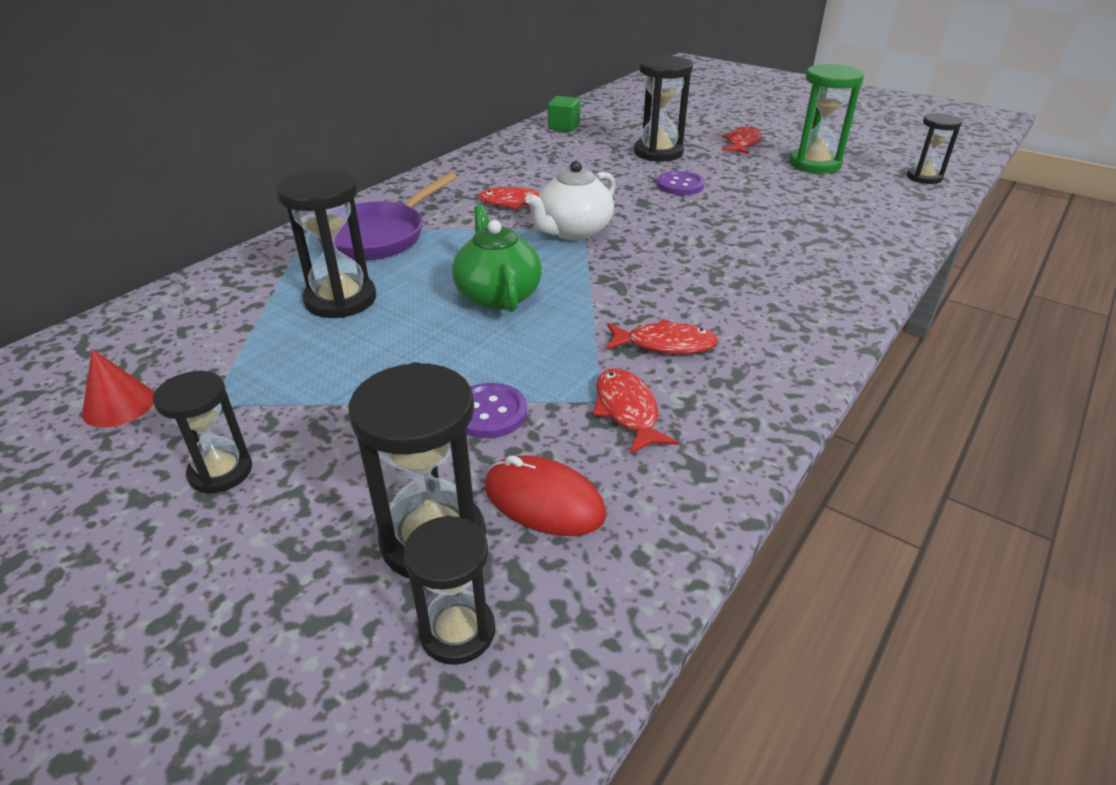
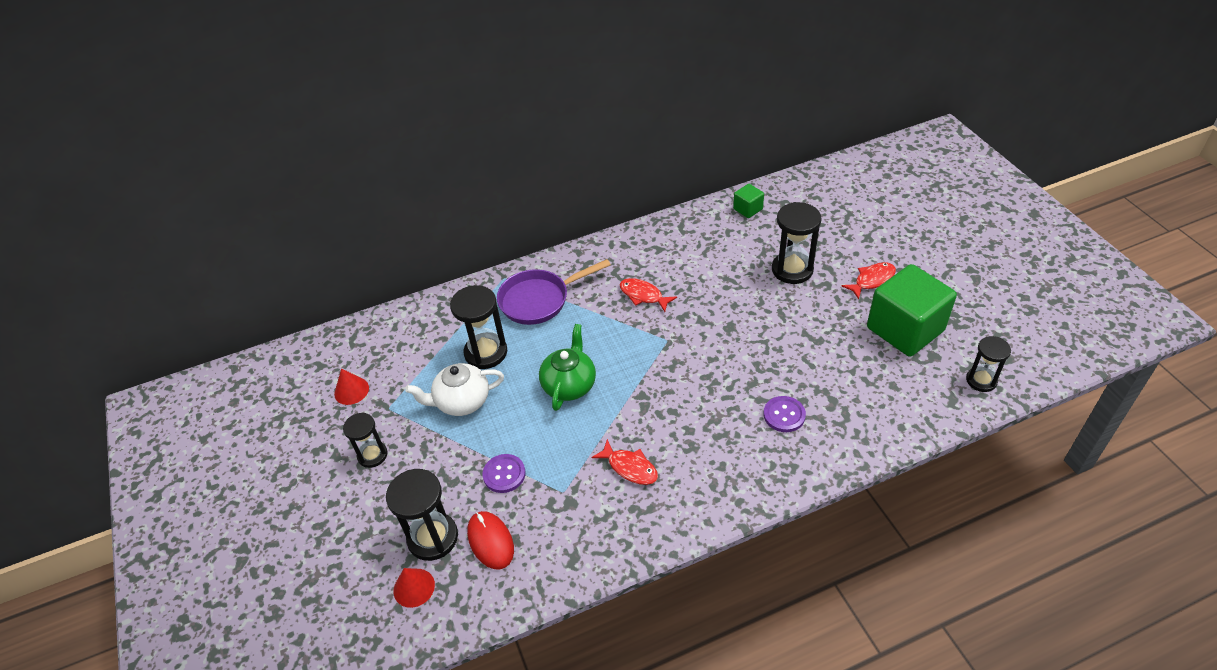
camera: 35 degrees right, 10 degrees up
(457, 631) = (414, 587): black hourglass -> red cone
(573, 231) = (657, 341): white teapot -> white teapot (461, 401)
(627, 411) = (570, 506): red fish -> none
(680, 185) = (773, 317): purple button -> purple button (784, 415)
(814, 164) = (905, 329): green hourglass -> green cube

